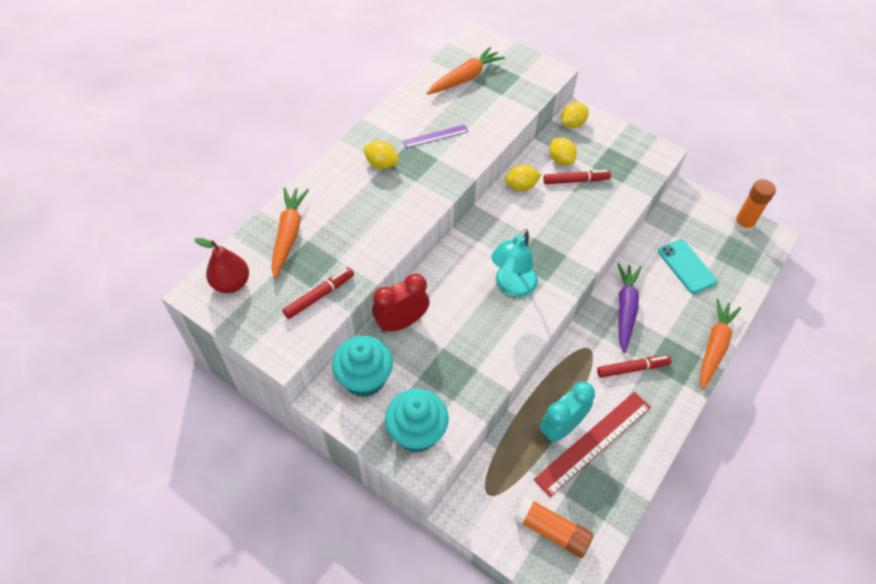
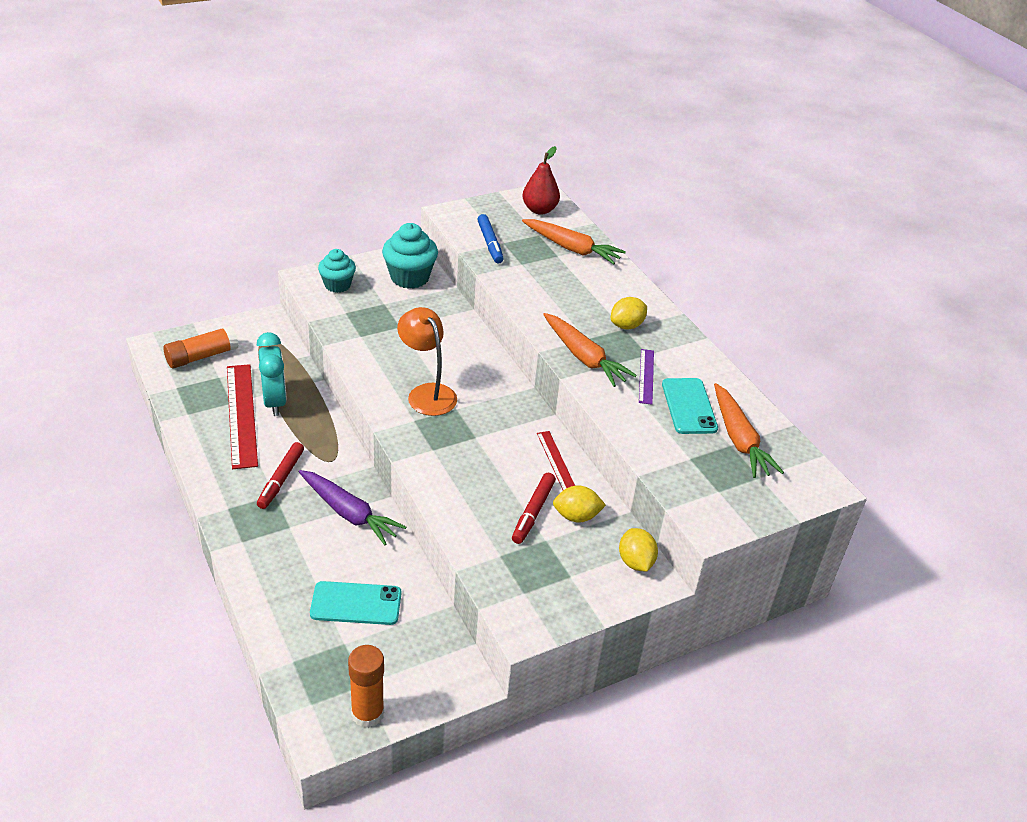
camera: 115 degrees right, 15 degrees down
(319, 296) = (490, 243): red marker -> blue marker
(401, 322) = (447, 314): red clock -> none
(417, 432) = (337, 285): turquoise cupcake -> turquoise cupcake, size x0.66
(451, 107) = (689, 406): none -> turquoise phone
(512, 287) = (427, 393): turquoise lamp -> orange lamp
(521, 186) = (556, 461): yellow lemon -> red ruler
(714, 346) = (241, 560): orange carrot -> orange carrot (584, 357)

